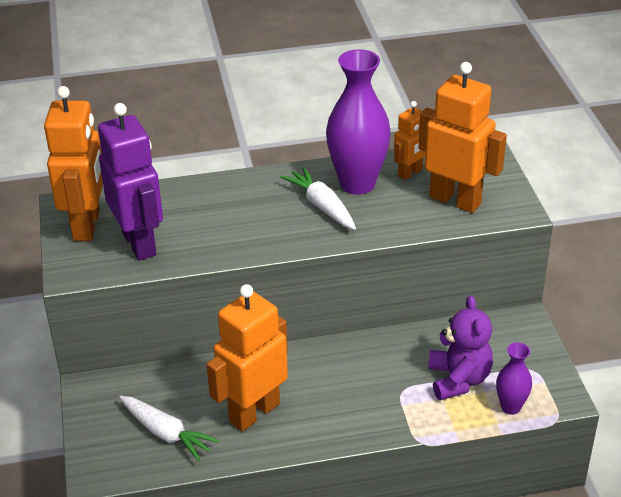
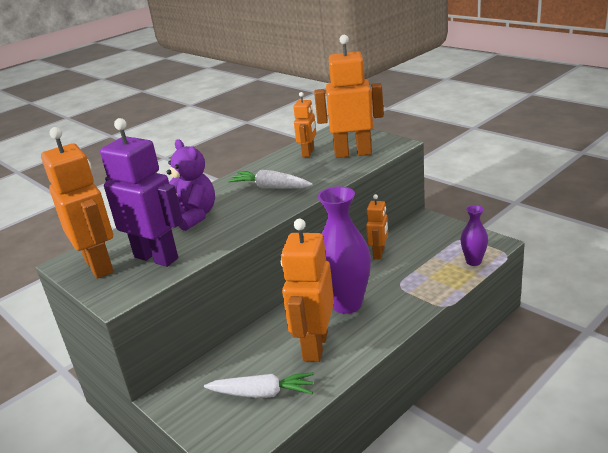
camera: 30 degrees left, 10 degrees down
(357, 184) = (280, 169): purple vase -> purple vase (346, 304)
(423, 338) = (379, 253): none -> orange robot
(458, 380) = (426, 263): purple teddy bear -> purple teddy bear (194, 216)

